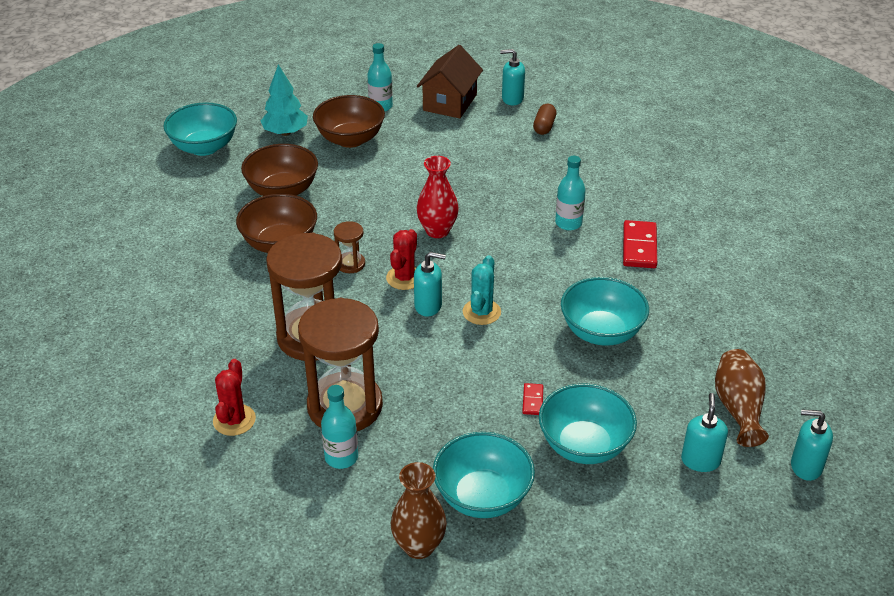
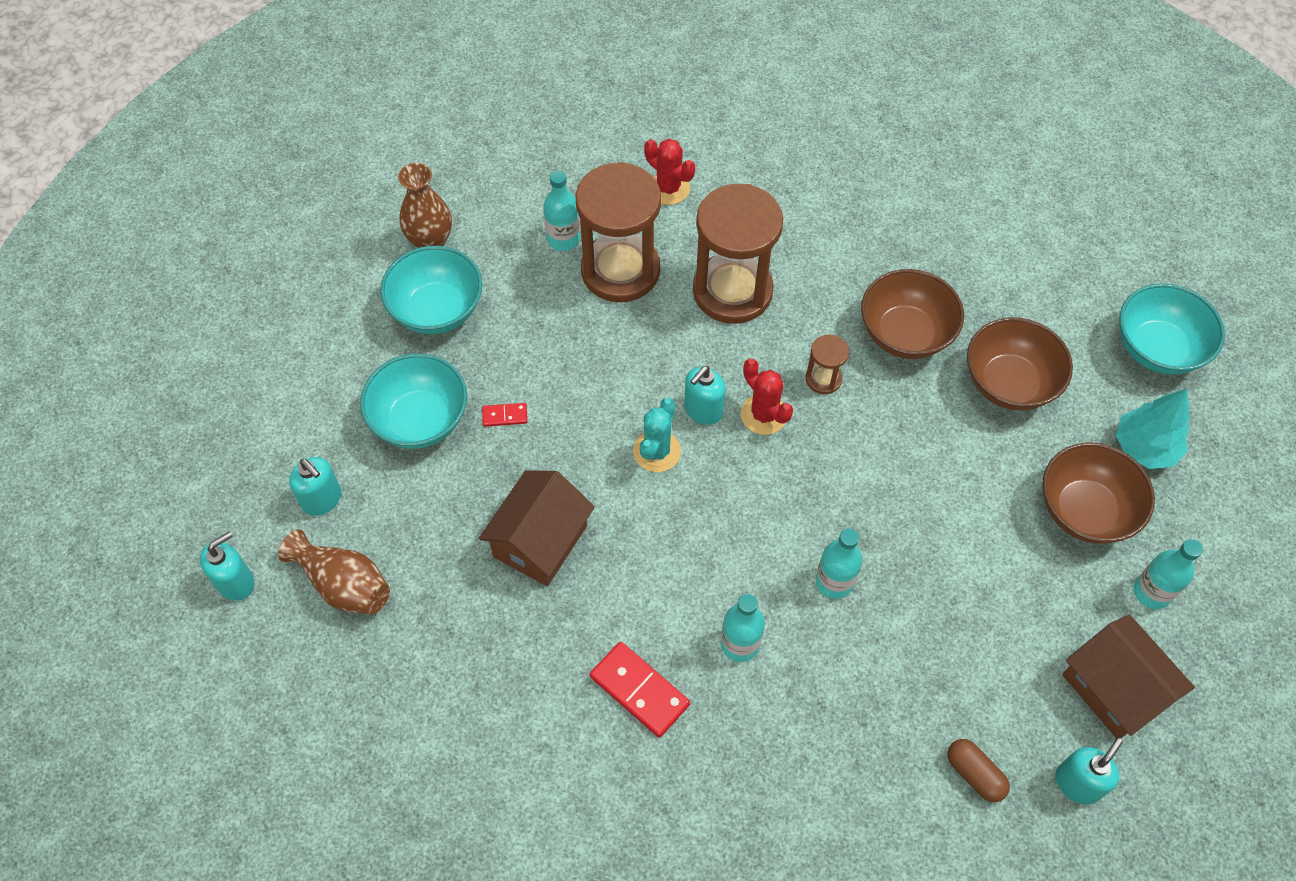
camera: 125 degrees right, 20 degrees up
(437, 231) = (824, 494): red vase -> none
(481, 312) = (657, 451): turquoise cactus -> turquoise cactus turned 60 degrees clockwise
(491, 205) = (834, 582): none -> turquoise bottle
(533, 400) = (505, 416): red domino -> red domino turned 45 degrees counterclockwise
(601, 332) = (540, 541): turquoise bowl -> brown house

